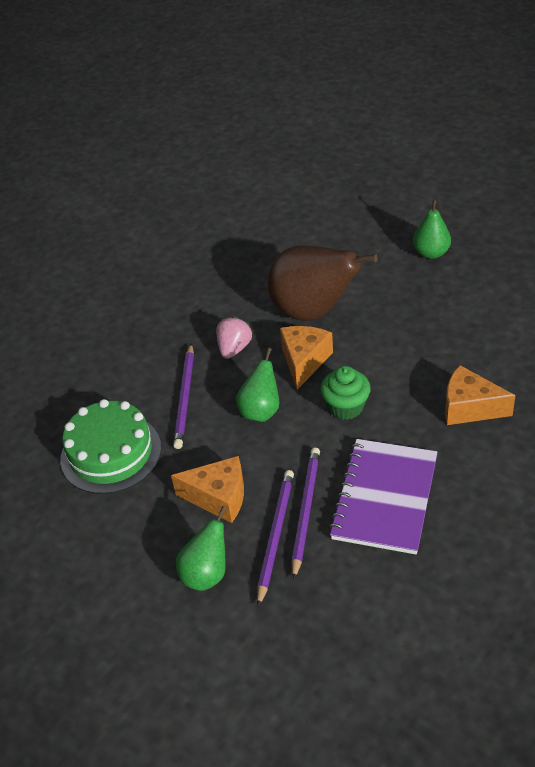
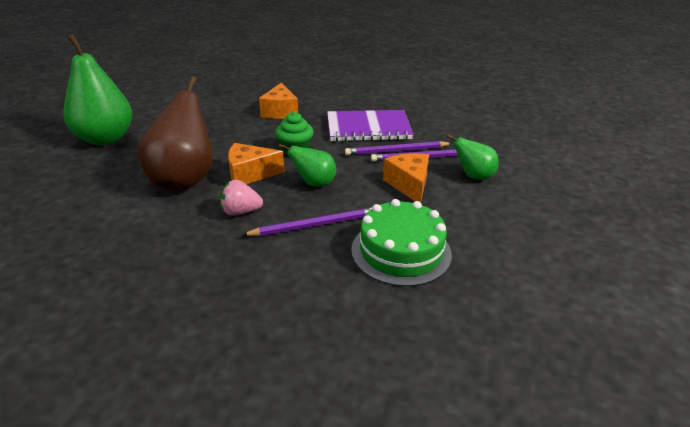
camera: 115 degrees left, 10 degrees down
(431, 253) = (105, 139): green pear -> green pear, size x1.90

